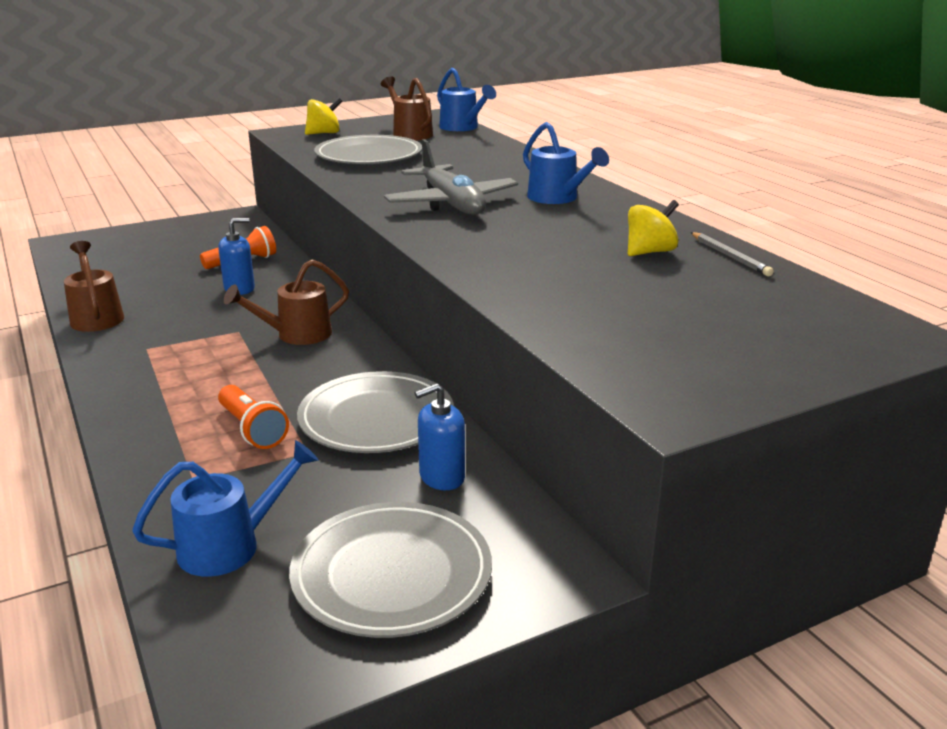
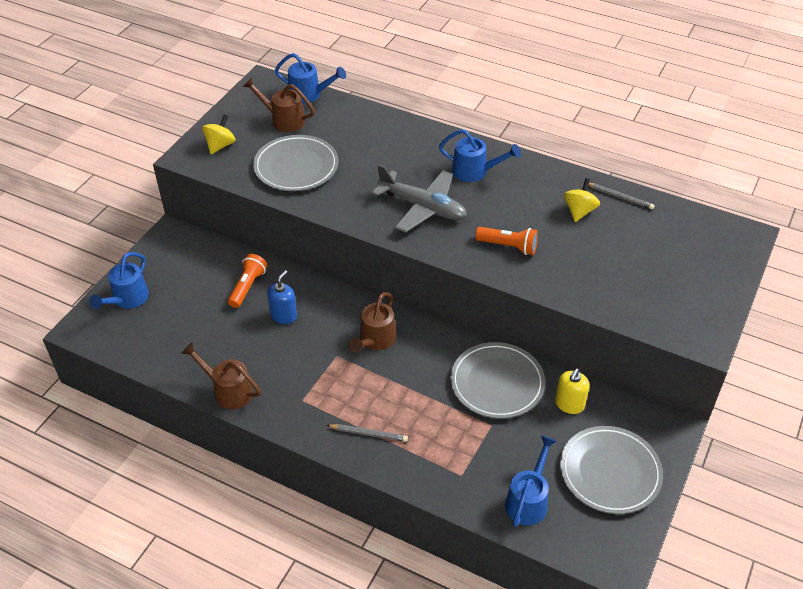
camera: 35 degrees left, 20 degrees up
(131, 238) = (127, 300): none -> blue watering can
(160, 399) = (368, 434): none -> grey pencil
(252, 430) = (446, 426): orange flashlight -> orange flashlight (508, 246)
(441, 477) = (569, 404): blue soap dispenser -> yellow soap dispenser

